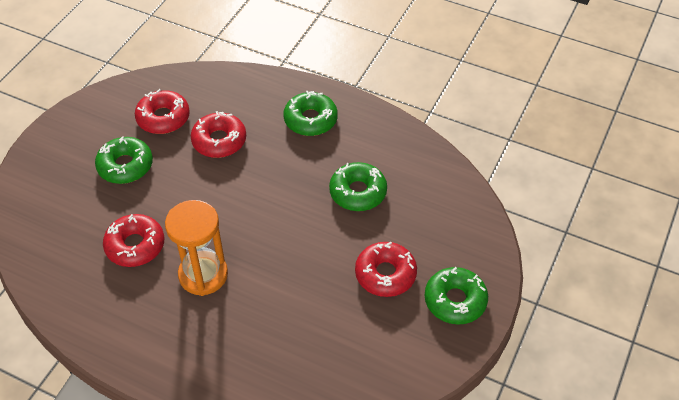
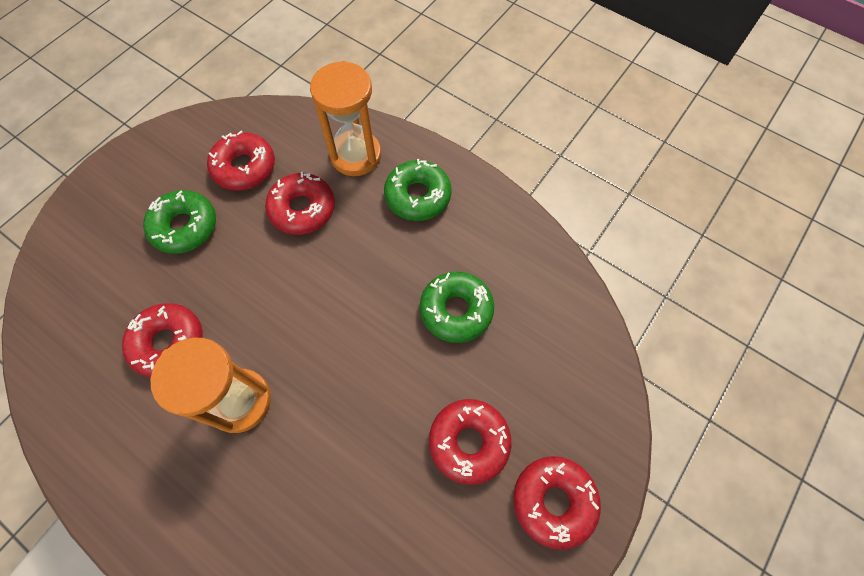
camera: 10 degrees right, 15 degrees up
(253, 98) = (356, 155): none -> orange hourglass
(455, 300) = (553, 501): green donut -> red donut

